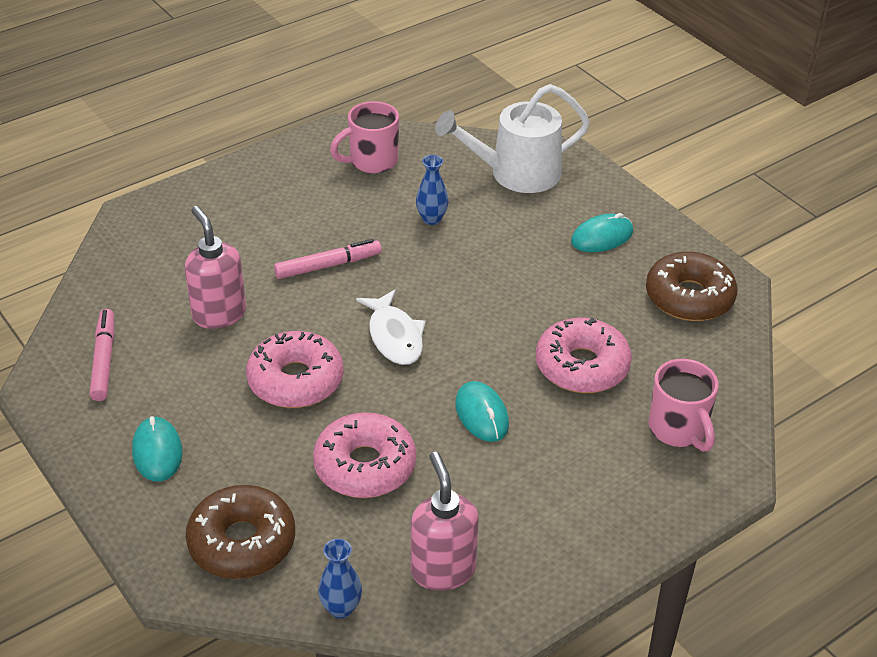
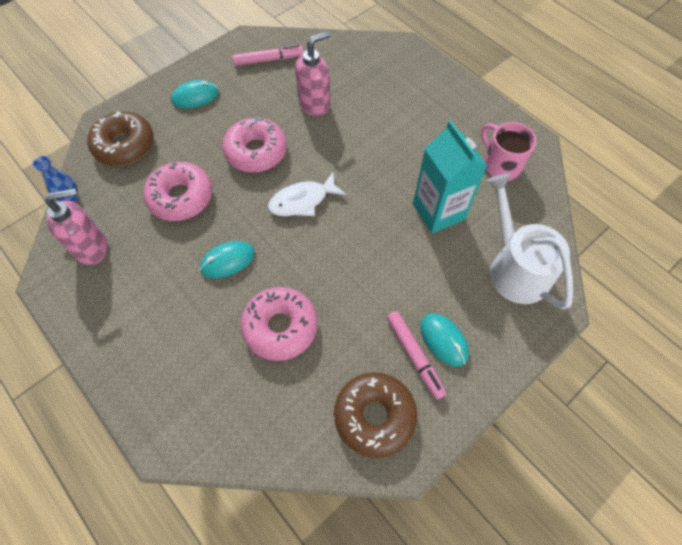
camera: 85 degrees right, 20 degrees up
(328, 265) = (371, 154): pink marker -> pink marker (414, 356)
(432, 219) = (438, 212): blue vase -> turquoise carton
(679, 430) = (212, 402): pink mug -> none

